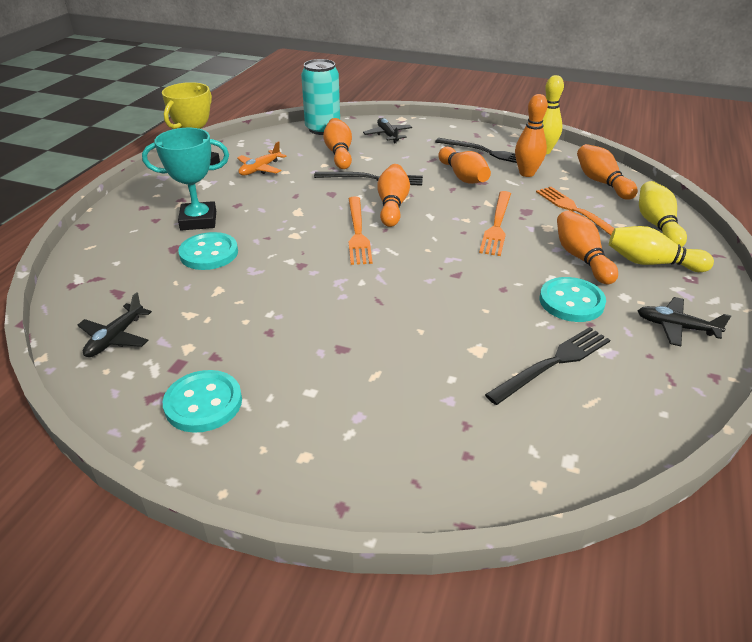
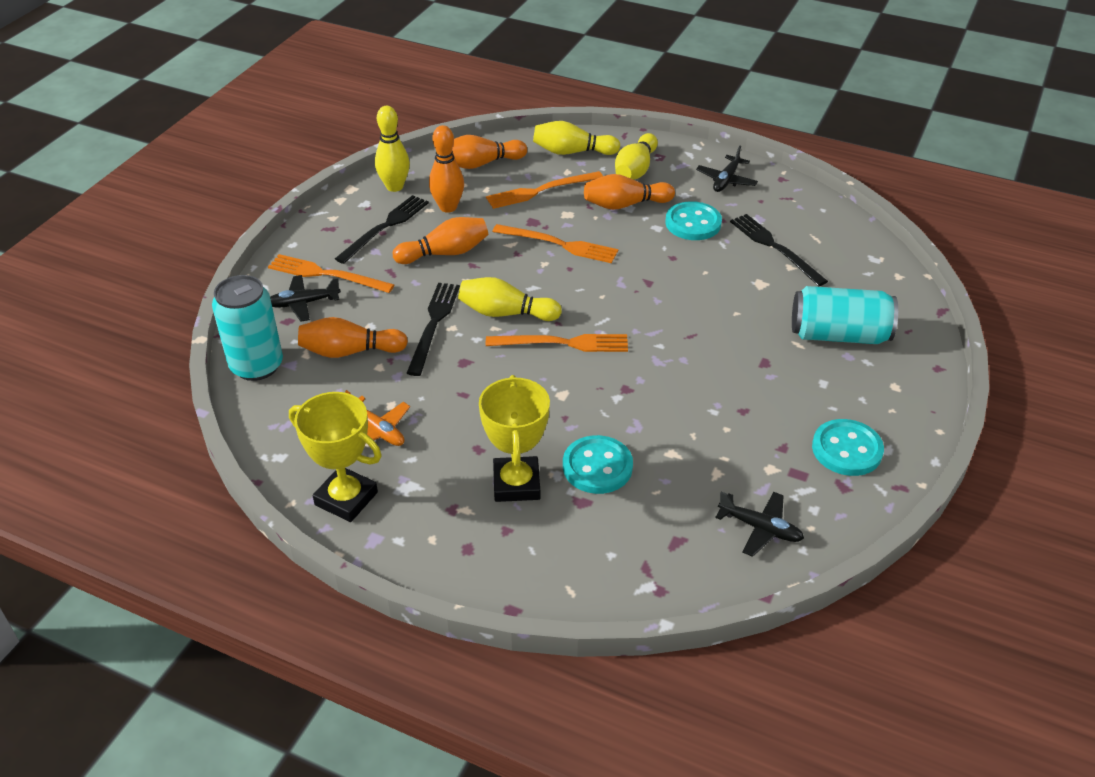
camera: 85 degrees left, 5 degrees up
(198, 221) = (516, 484): turquoise trophy -> yellow trophy
(392, 205) = (505, 313): orange bowling pin -> yellow bowling pin
(395, 410) = (838, 335): none -> turquoise can
(421, 139) = (326, 274): none -> orange fork

